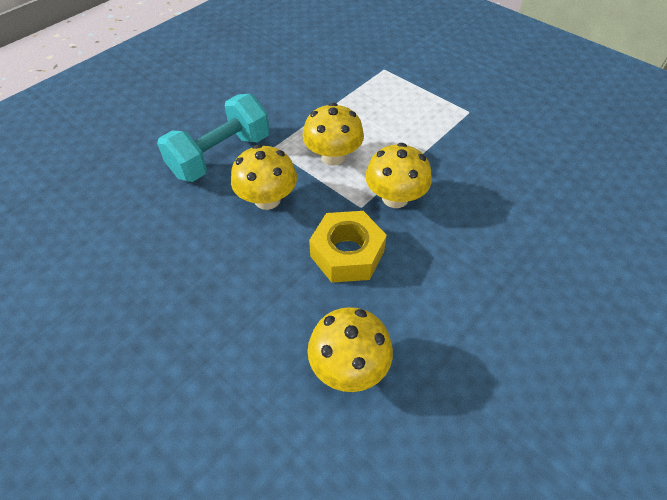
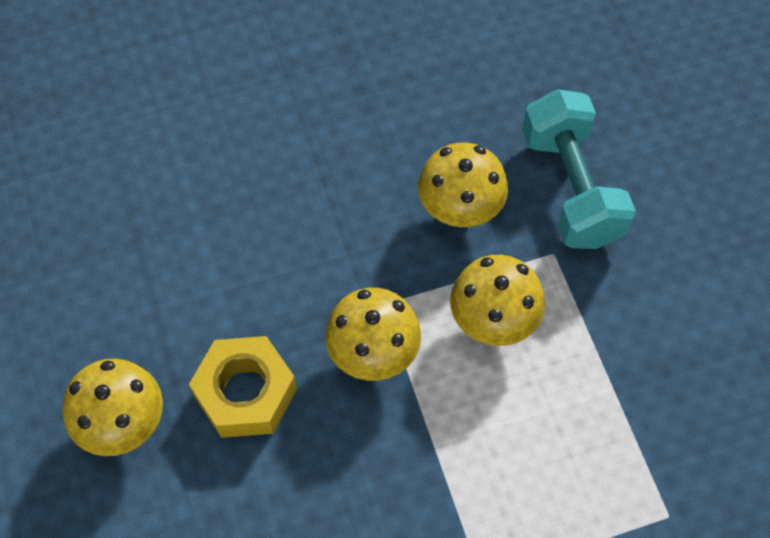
camera: 120 degrees right, 10 degrees up
(347, 254) = (324, 251): yellow nut -> yellow nut (246, 393)
(349, 365) = (198, 184): yellow mushroom -> yellow mushroom (122, 422)

